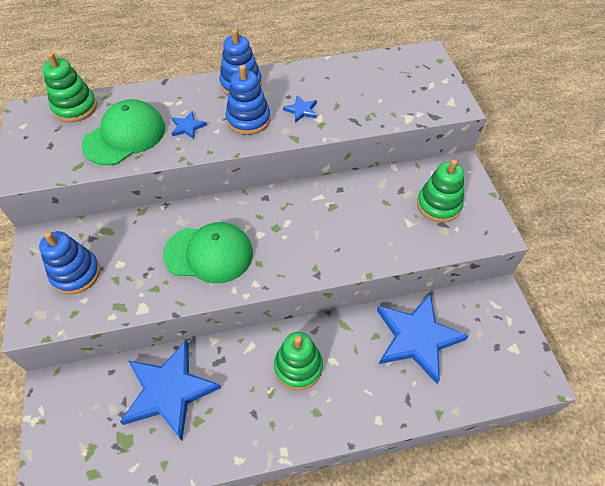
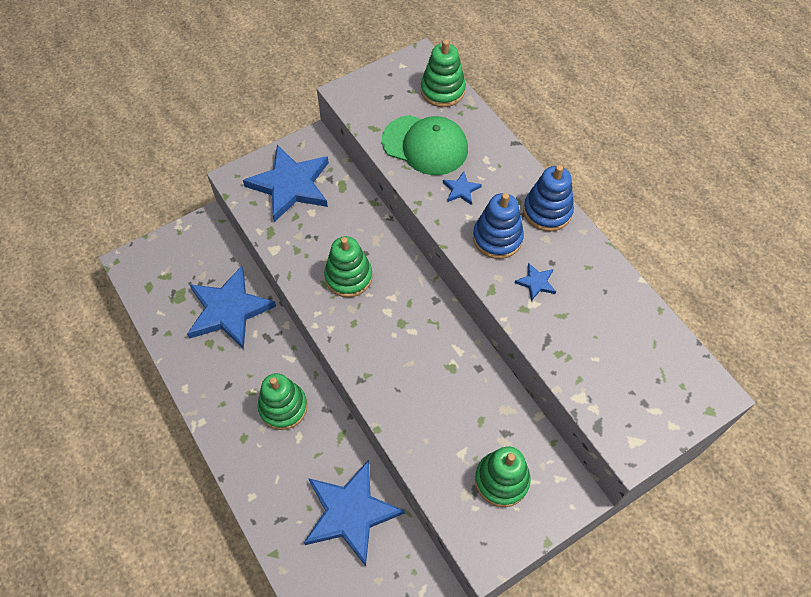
camera: 70 degrees right, 5 degrees up
(76, 273) = (290, 185): blue stacking toy -> blue star
(209, 253) = (348, 277): green cap -> green stacking toy

